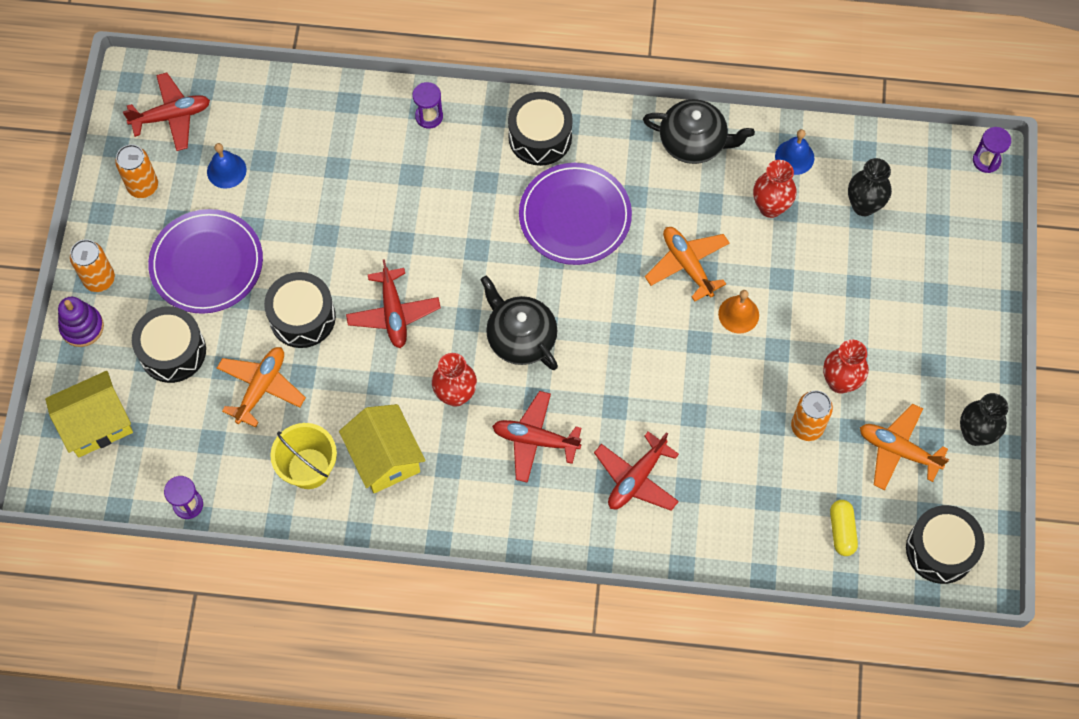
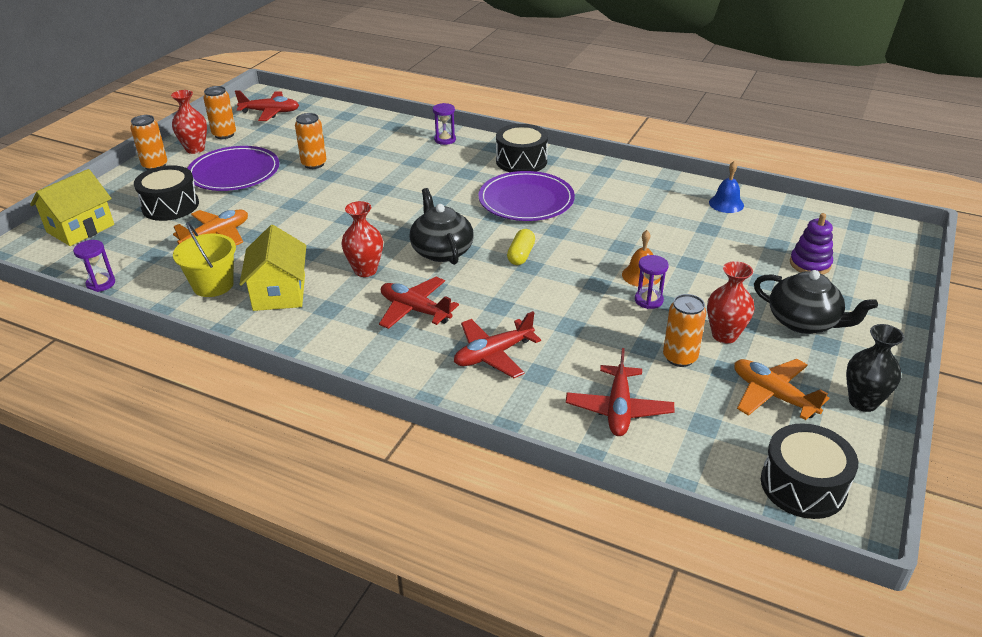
camera: 20 degrees right, 30 degrees down
(82, 327) = (121, 183): purple stacking toy -> purple stacking toy (810, 264)
(96, 424) = (80, 228): yellow house -> yellow house turned 45 degrees counterclockwise
(226, 170) = (285, 138): blue bell -> none
(294, 217) = (314, 164): none -> orange can
(302, 317) = (279, 208): black drum -> none
(393, 313) = (349, 219): red plane -> red plane (618, 409)
(687, 265) = (607, 240): orange plane -> none
(694, 142) = (643, 183): black teapot -> black teapot (804, 322)
(770, 207) = (695, 224): red vase -> red vase (195, 149)
(842, 531) = (690, 442): yellow capsule -> yellow capsule (521, 255)
(863, 205) = (781, 238): black vase -> none
(986, 160) = (904, 234): purple hourglass -> purple hourglass (648, 300)

